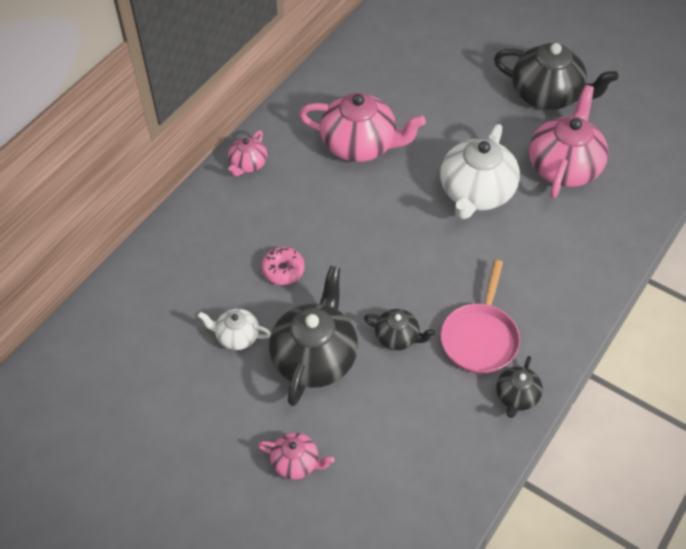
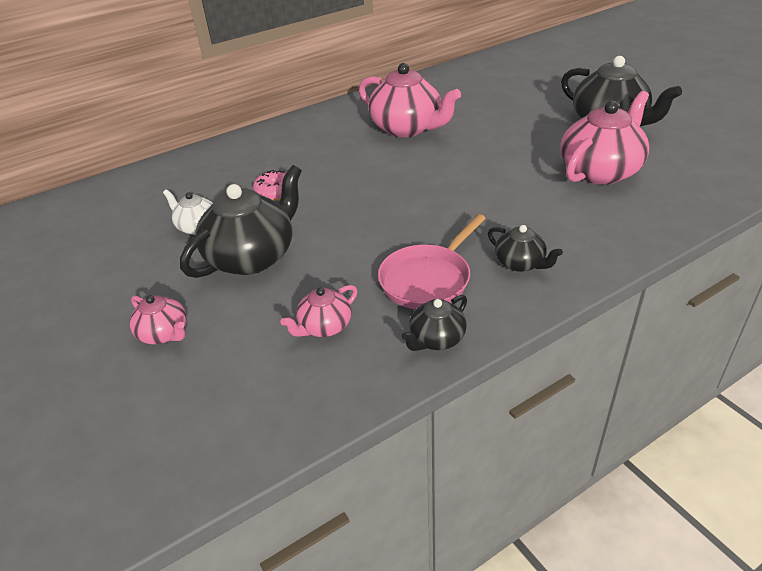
camera: 25 degrees right, 15 degrees down
(248, 164) = (303, 125): pink teapot -> pink teapot (324, 327)
(398, 337) = (343, 260): black teapot -> black teapot (520, 263)
(476, 193) = (496, 174): white teapot -> none

